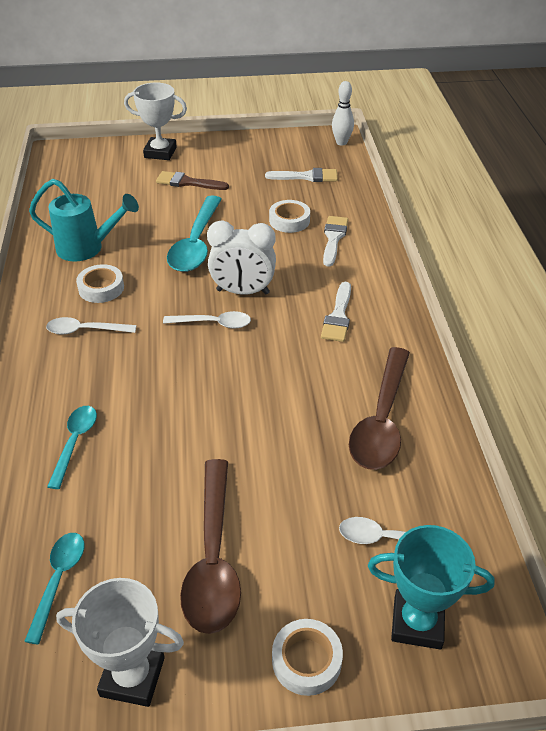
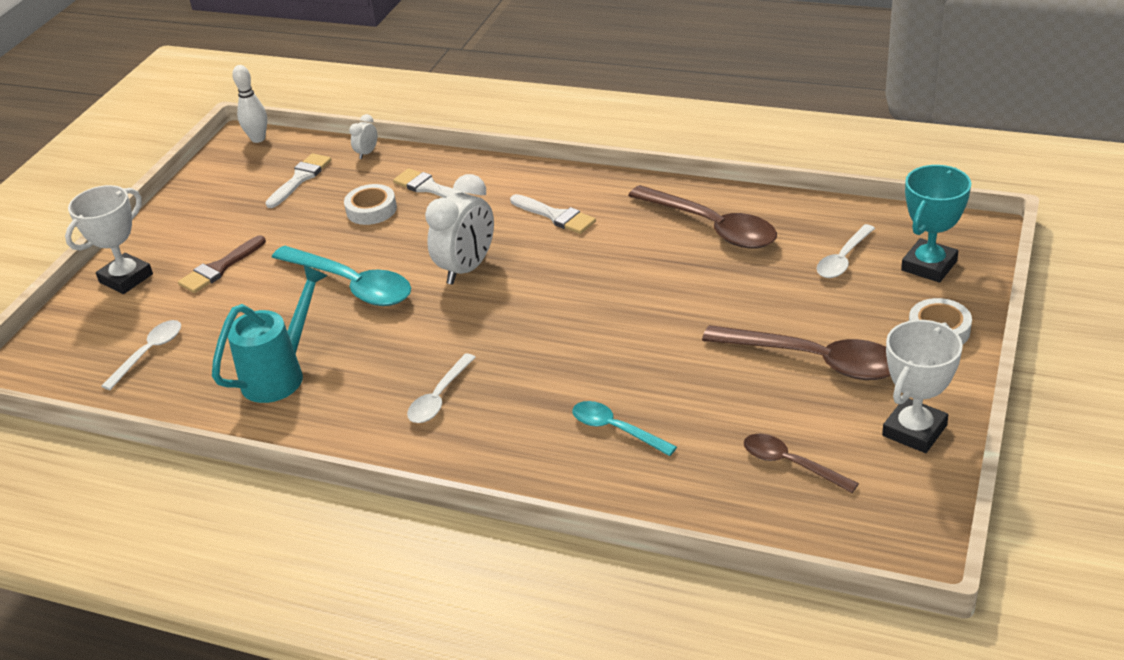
camera: 60 degrees left, 5 degrees down
(58, 580) = (790, 464): turquoise spoon -> brown spoon
(101, 288) = (371, 373): white tape -> none
(213, 323) = (503, 299): white spoon -> white spoon (149, 353)
(358, 193) = (367, 153): none -> white clock

